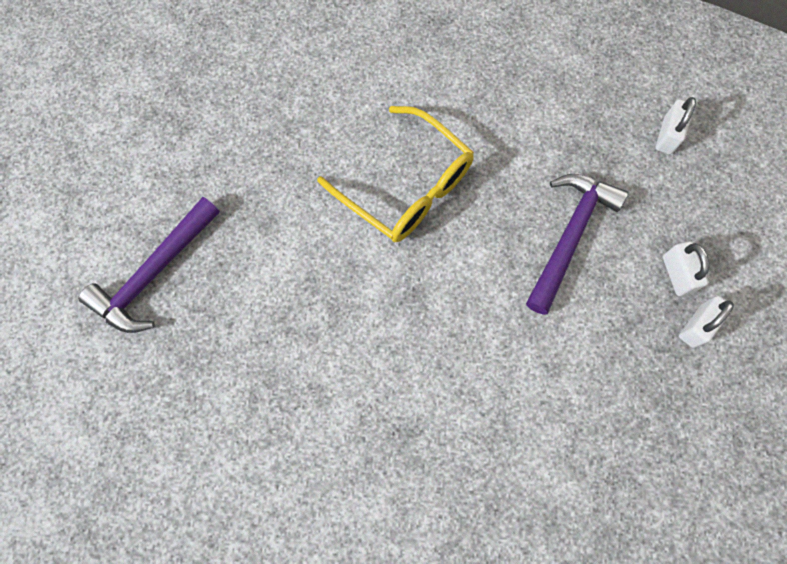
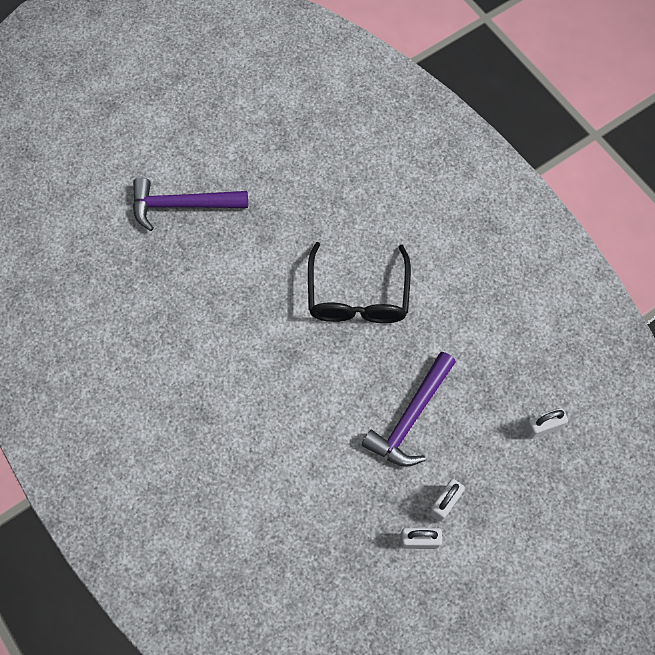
camera: 50 degrees right, 5 degrees down
(407, 187) = (358, 296): yellow glasses -> black glasses
(569, 236) = (411, 417): purple hammer -> purple hammer turned 135 degrees clockwise

